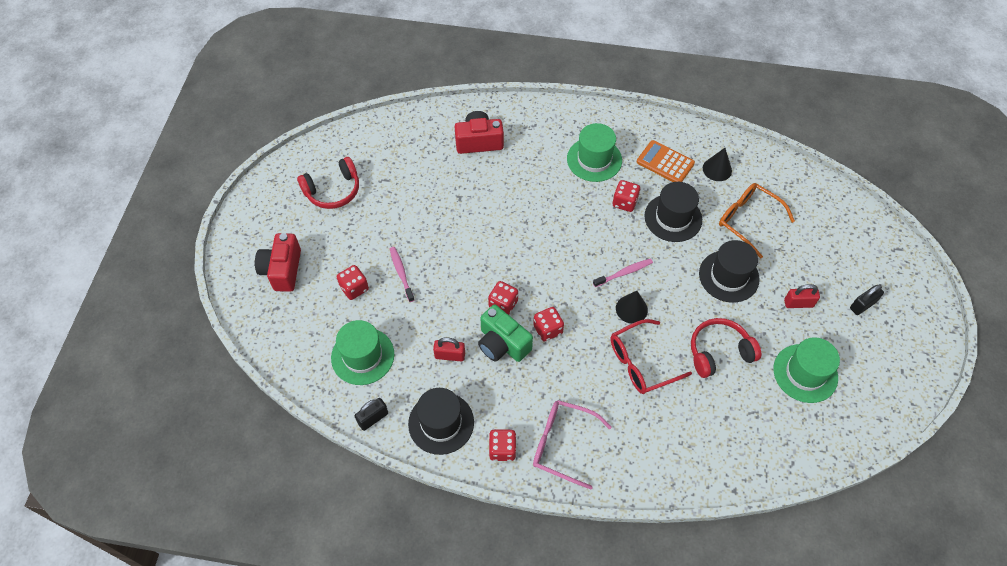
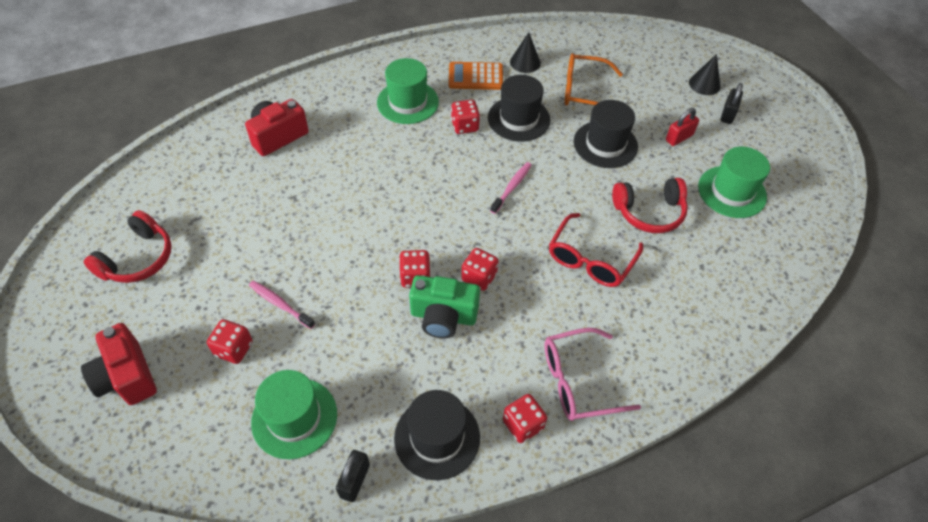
camera: 35 degrees left, 5 degrees down
(450, 355) = (395, 360): red padlock -> none
(631, 309) = (544, 216): black cone -> black cone (704, 84)
(719, 352) = (649, 212): red headphones -> red headphones turned 135 degrees counterclockwise

